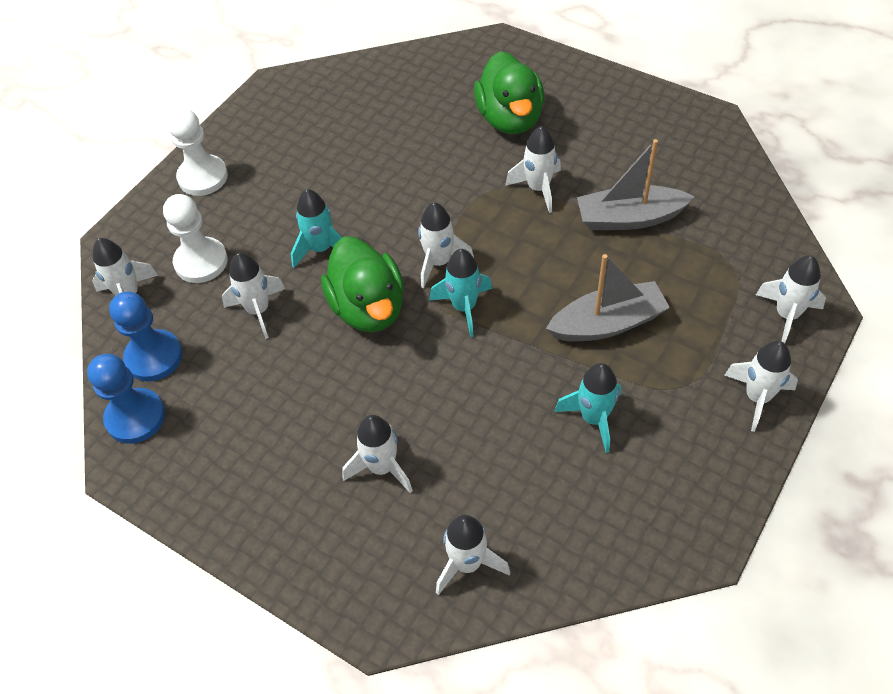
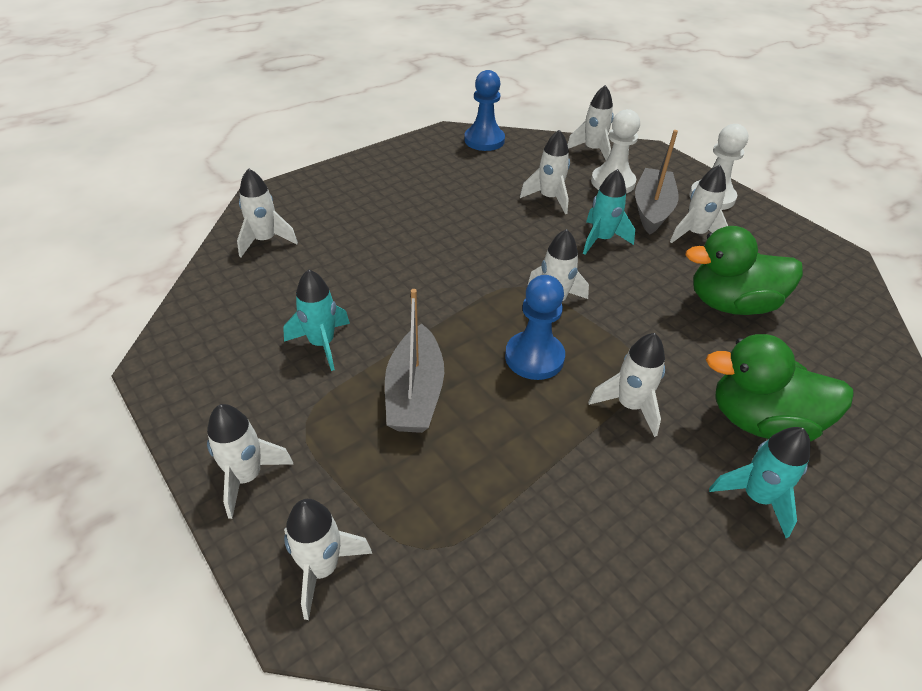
camera: 105 degrees right, 10 degrees down
(154, 357) = (530, 152): blue pawn -> blue pawn (534, 357)
(368, 308) = (522, 249): green duck -> green duck (731, 304)
(382, 467) = (370, 223): white rocket -> white rocket (695, 234)
(464, 307) = (492, 302): turquoise rocket -> turquoise rocket (756, 497)
(629, 218) = (551, 473): grey boat -> grey boat (652, 209)

